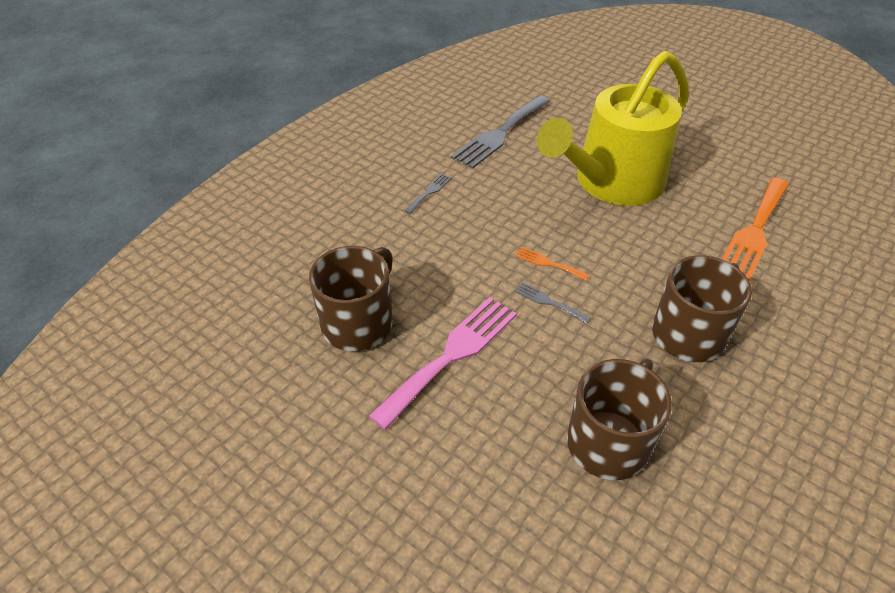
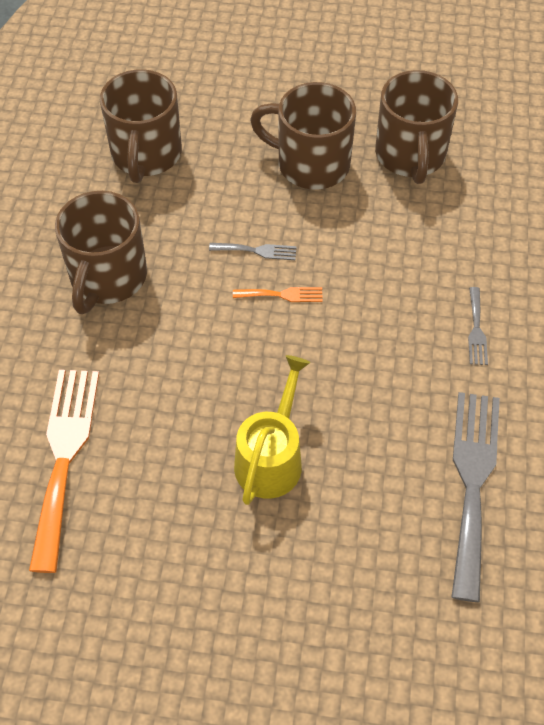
camera: 150 degrees right, 10 degrees up
(451, 355) = (310, 164): pink fork -> brown mug
(612, 182) = (271, 458): yellow watering can -> yellow watering can, size x0.51

